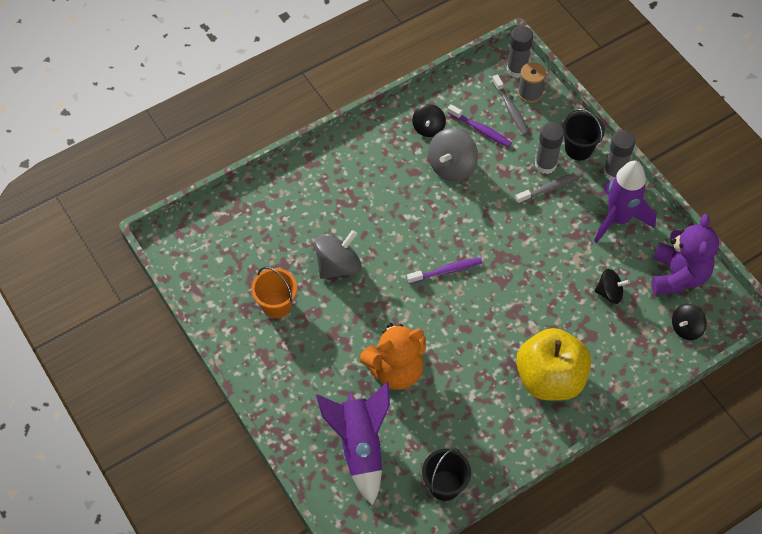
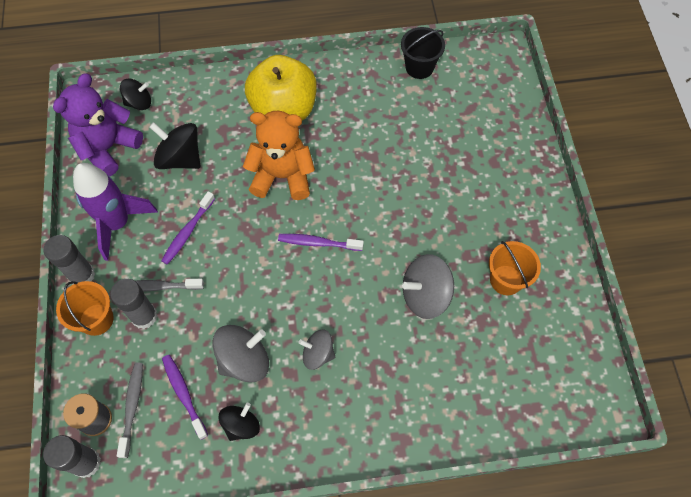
camera: 155 degrees left, 5 degrees up
(360, 447) = (477, 121): purple rocket -> none
(395, 370) = (416, 170): orange teddy bear -> orange teddy bear (282, 176)
(400, 191) = (318, 354): none -> grey spinning top
(558, 236) = (187, 232): none -> purple toothbrush
(578, 149) = (96, 319): black bucket -> orange bucket
(609, 293) = (180, 158): black spinning top -> black spinning top, size x1.56

